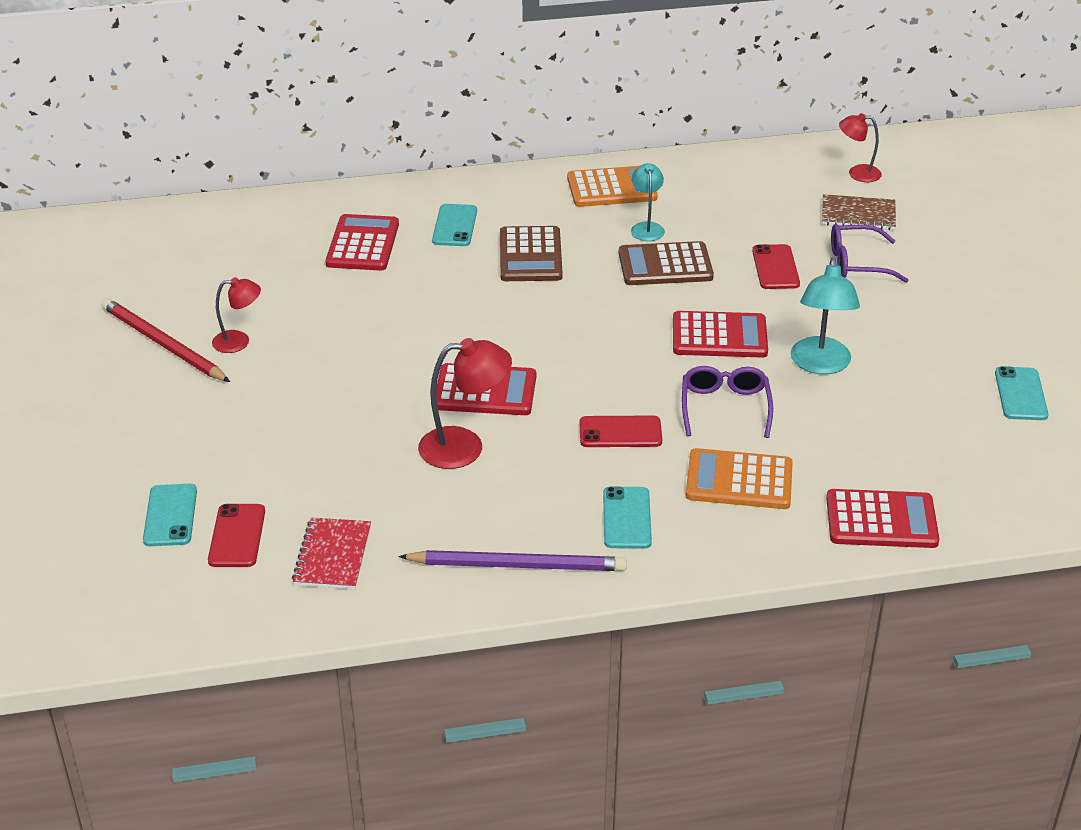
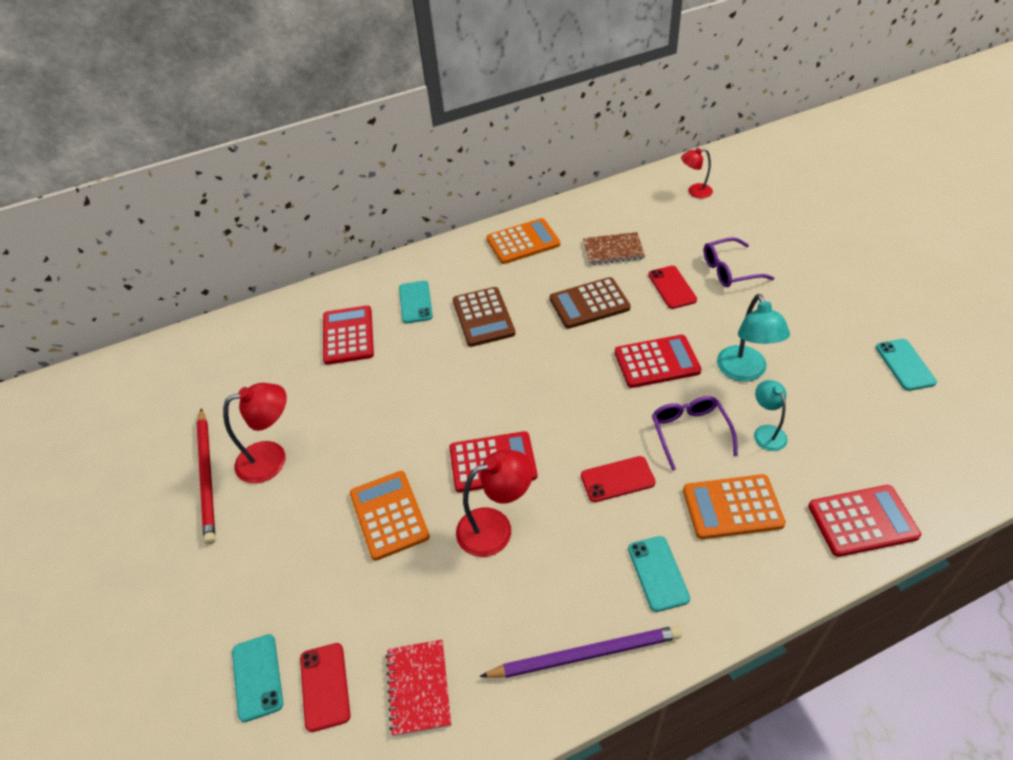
camera: 10 degrees left, 10 degrees up
(163, 344) = (207, 477): red pencil -> red pencil turned 135 degrees counterclockwise
(239, 341) = (272, 458): red lamp -> red lamp, size x1.61
(352, 414) = (389, 515): none -> orange calculator
(646, 227) = (562, 272): turquoise lamp -> turquoise lamp (766, 432)
(858, 215) = (711, 227): brown notebook -> brown notebook (613, 250)

